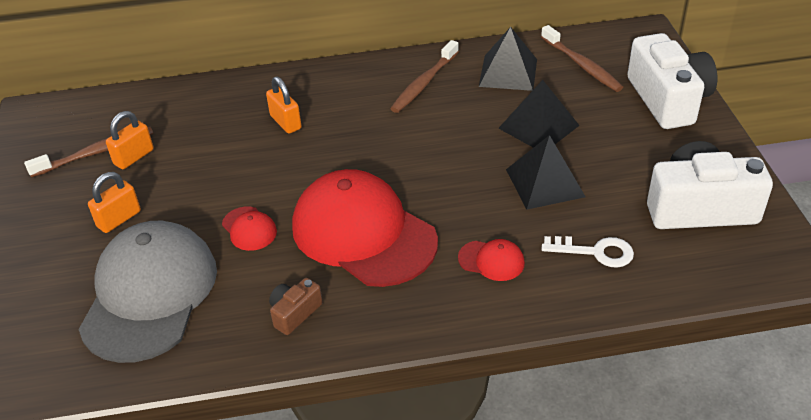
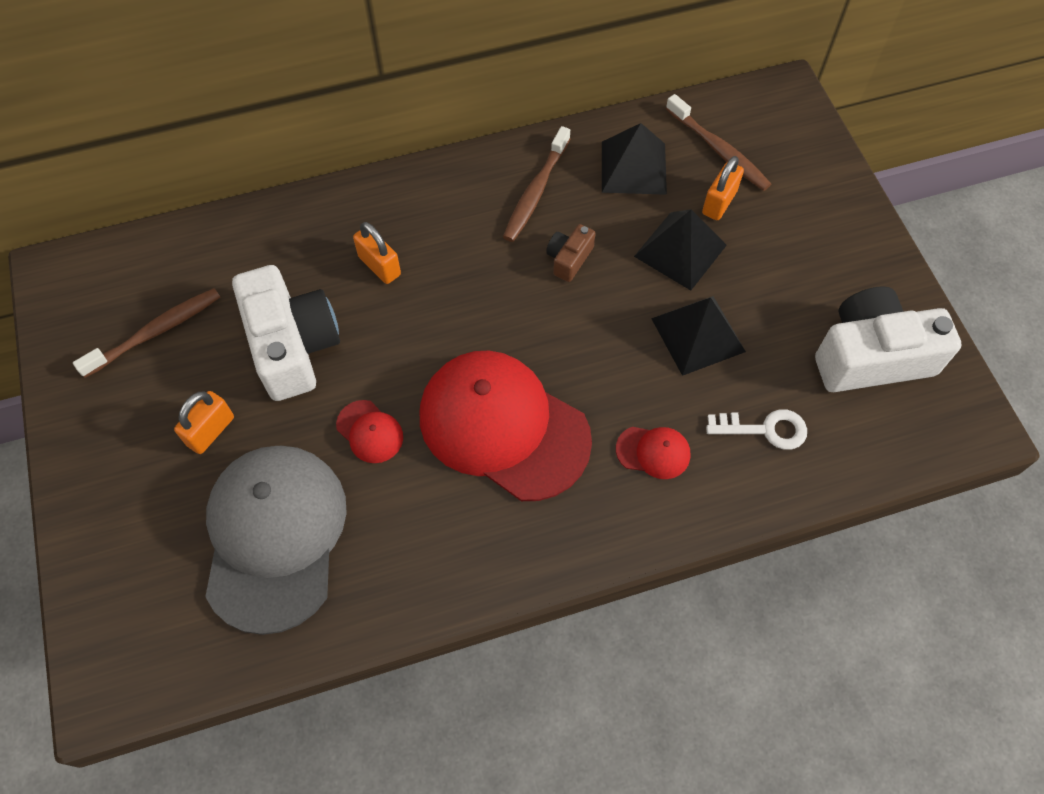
camera: 10 degrees left, 20 degrees up
(134, 157) = (205, 335): orange padlock -> orange padlock (719, 202)
(294, 313) = (447, 546): brown camera -> brown camera (569, 259)
(668, 99) = (823, 198): white camera -> white camera (292, 345)

